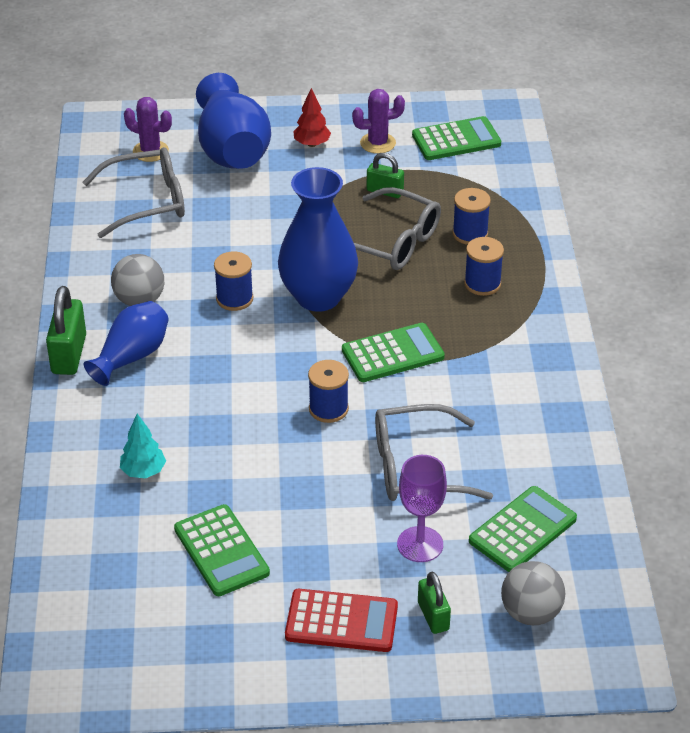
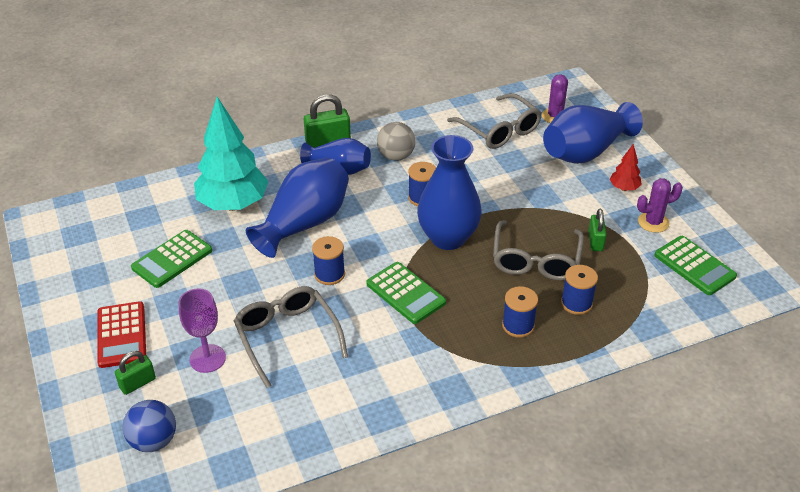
camera: 70 degrees right, 0 degrees up
(143, 472) = (233, 204): turquoise tree -> turquoise tree, size x2.29
(222, 411) = (304, 223): none -> blue vase
(378, 143) = (653, 222): purple cactus -> purple cactus turned 75 degrees counterclockwise
(522, 530) = (240, 416): green calculator -> none
(531, 613) = (153, 441): grey ball -> blue ball

